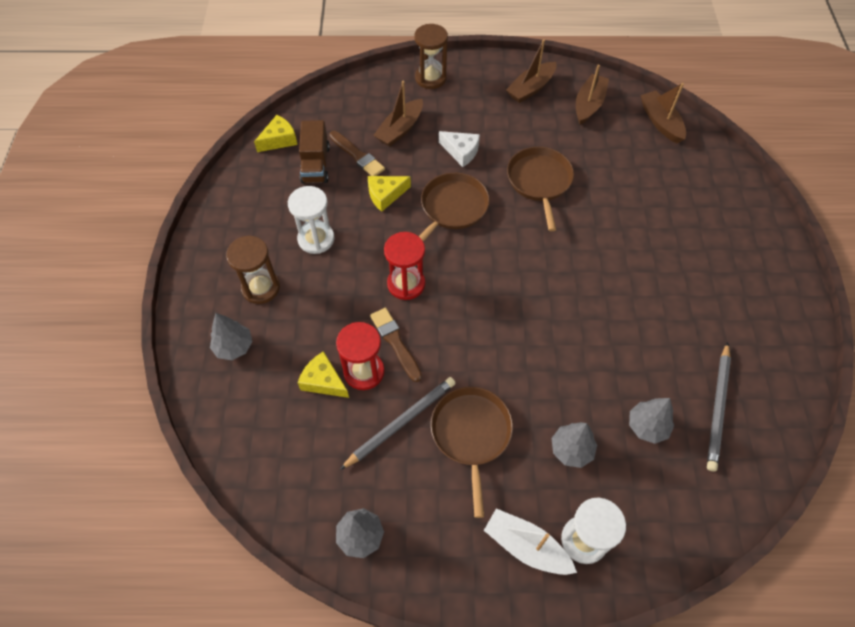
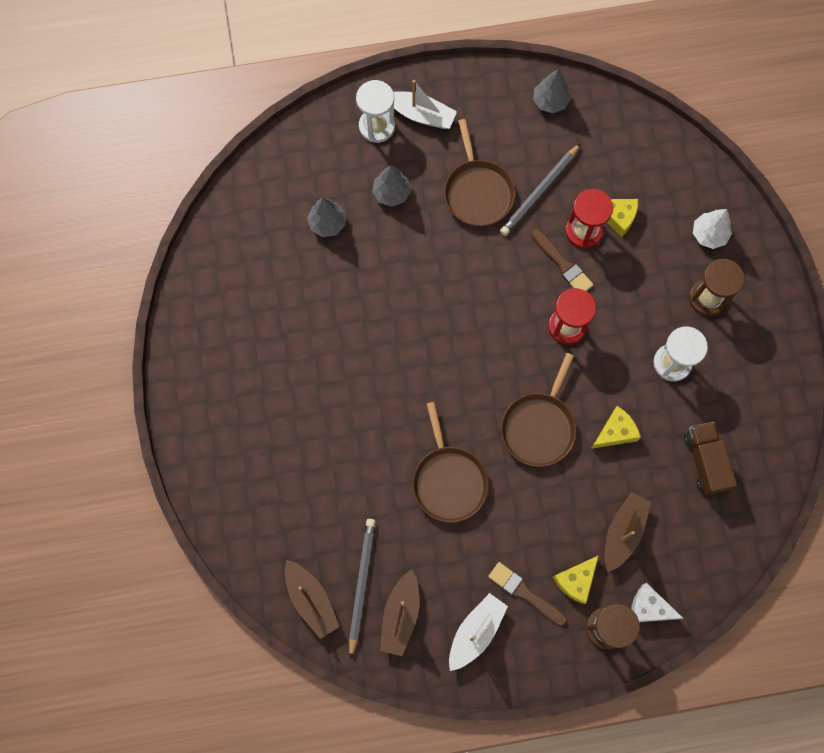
camera: 170 degrees right, 15 degrees up
(234, 347) = (708, 234): grey tree -> white tree
(279, 140) = (759, 491): yellow cheese -> yellow cheese (576, 580)
(357, 155) = (662, 482): brown brush -> brown brush (525, 593)
(461, 152) = (544, 509): white cheese -> white cheese (649, 608)
(531, 88) = (476, 632): brown boat -> white boat
(718, 408) = (265, 250): grey pencil -> grey pencil (361, 584)

